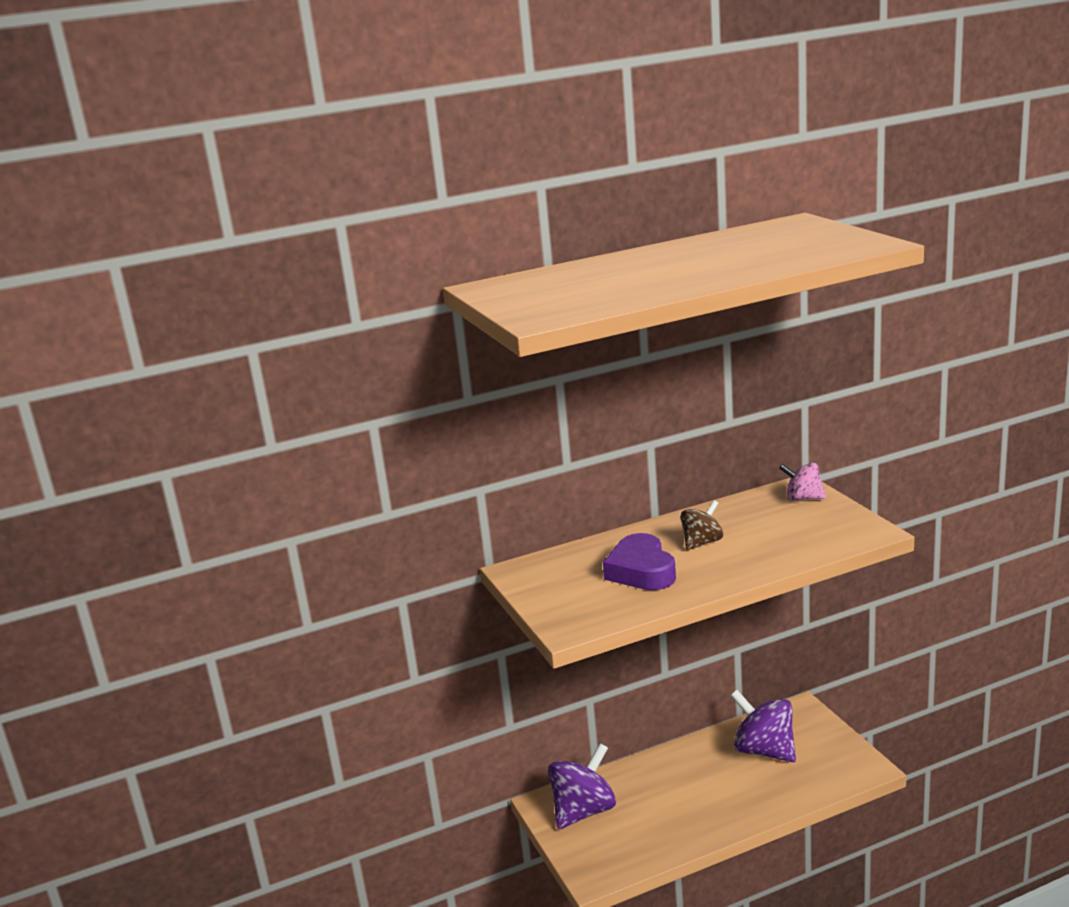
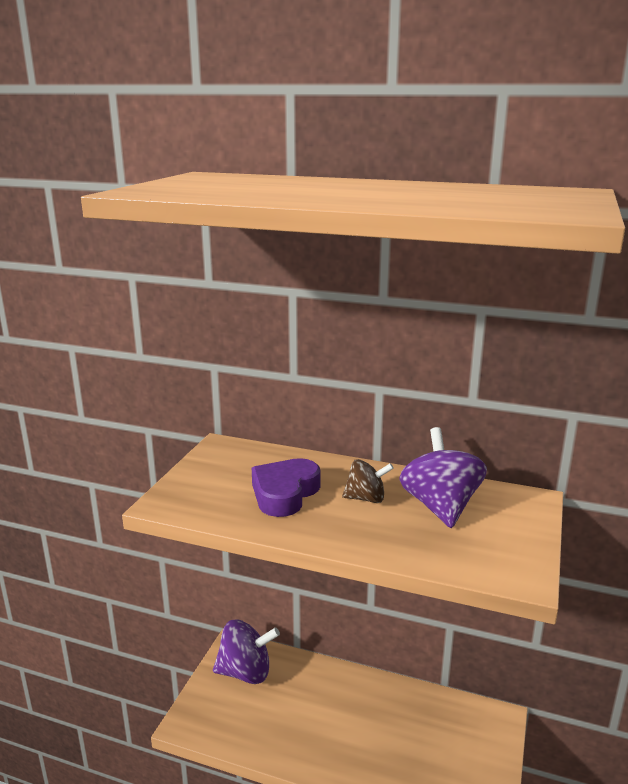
camera: 40 degrees right, 0 degrees up
(764, 750) = (422, 729): purple spinning top -> purple spinning top (440, 506)
(803, 498) = (515, 510): pink spinning top -> none

